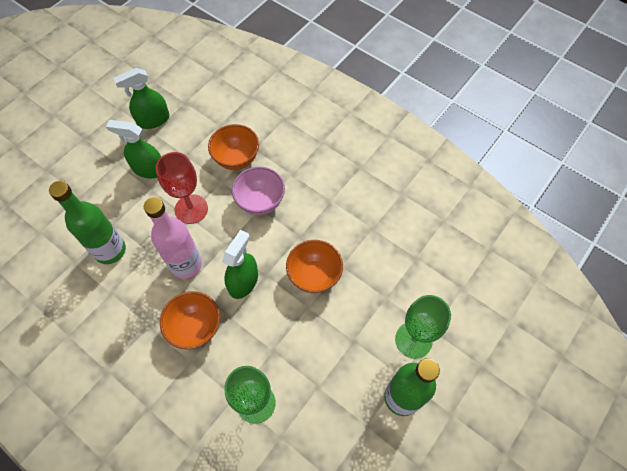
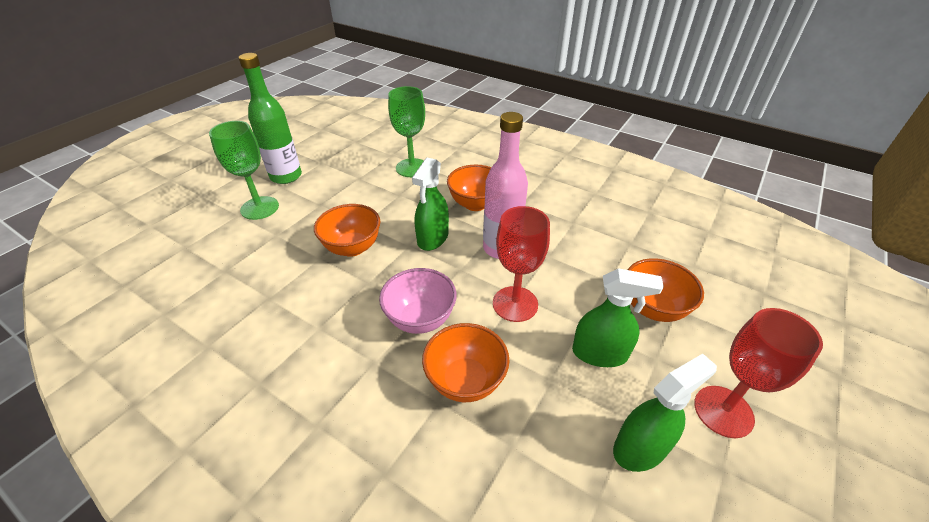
camera: 175 degrees right, 20 degrees down
(95, 198) = (653, 308): none -> orange bowl
(98, 133) = (723, 411): none -> red goblet
(110, 250) = (595, 255): green bottle -> none

